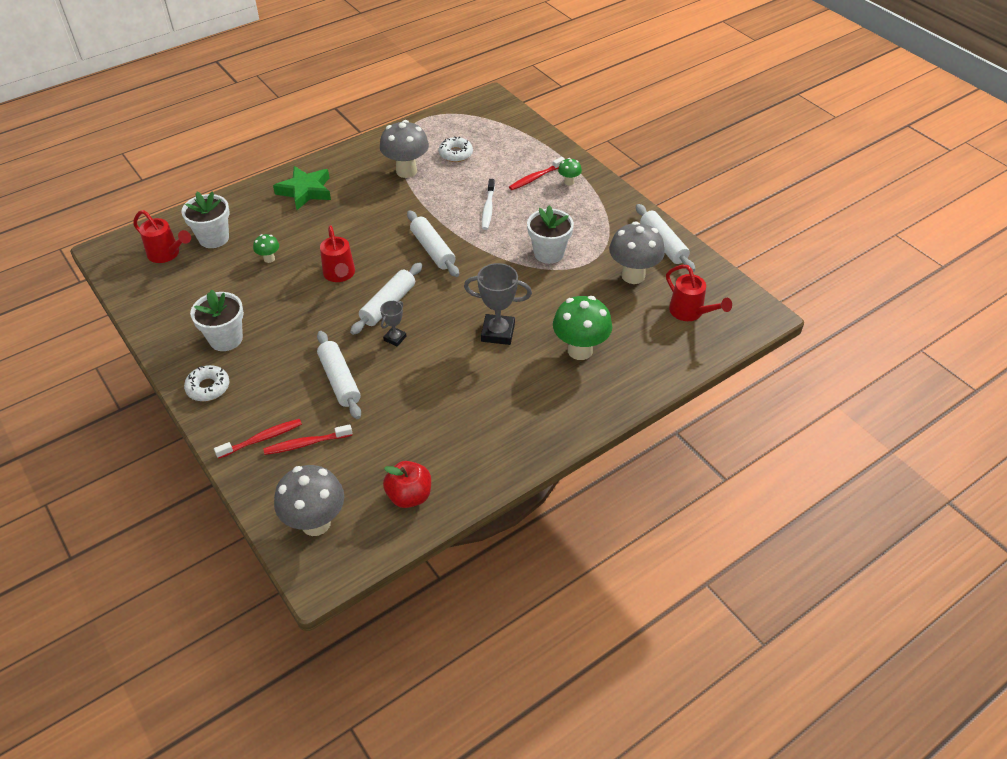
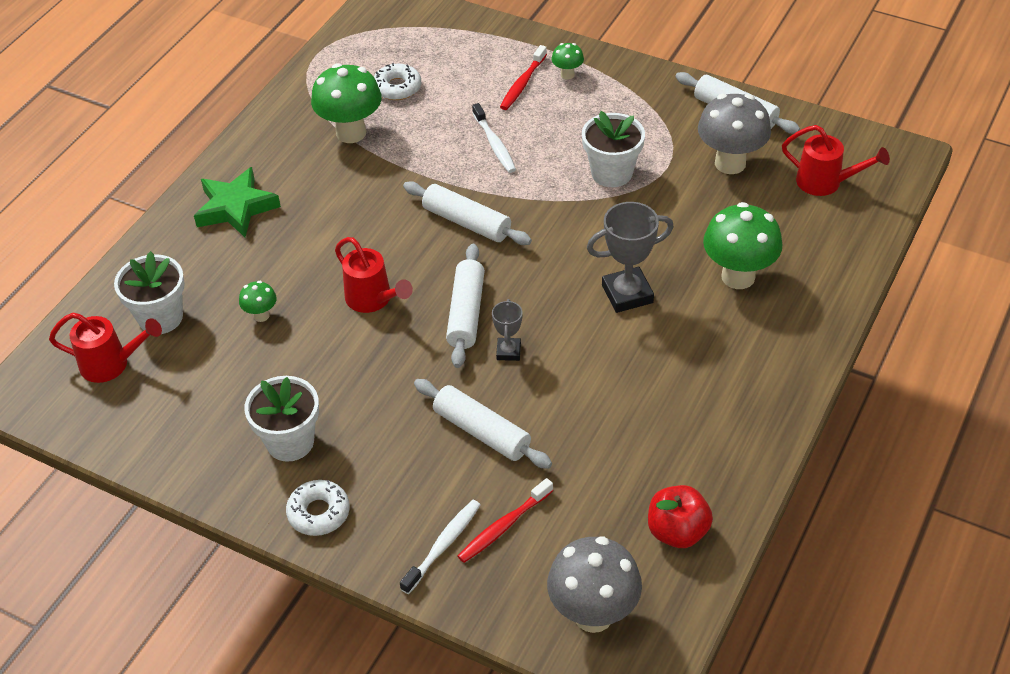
camera: 25 degrees left, 0 degrees up
(261, 439) = (443, 546): red toothbrush -> white toothbrush
(406, 171) = (351, 133): grey mushroom -> green mushroom

